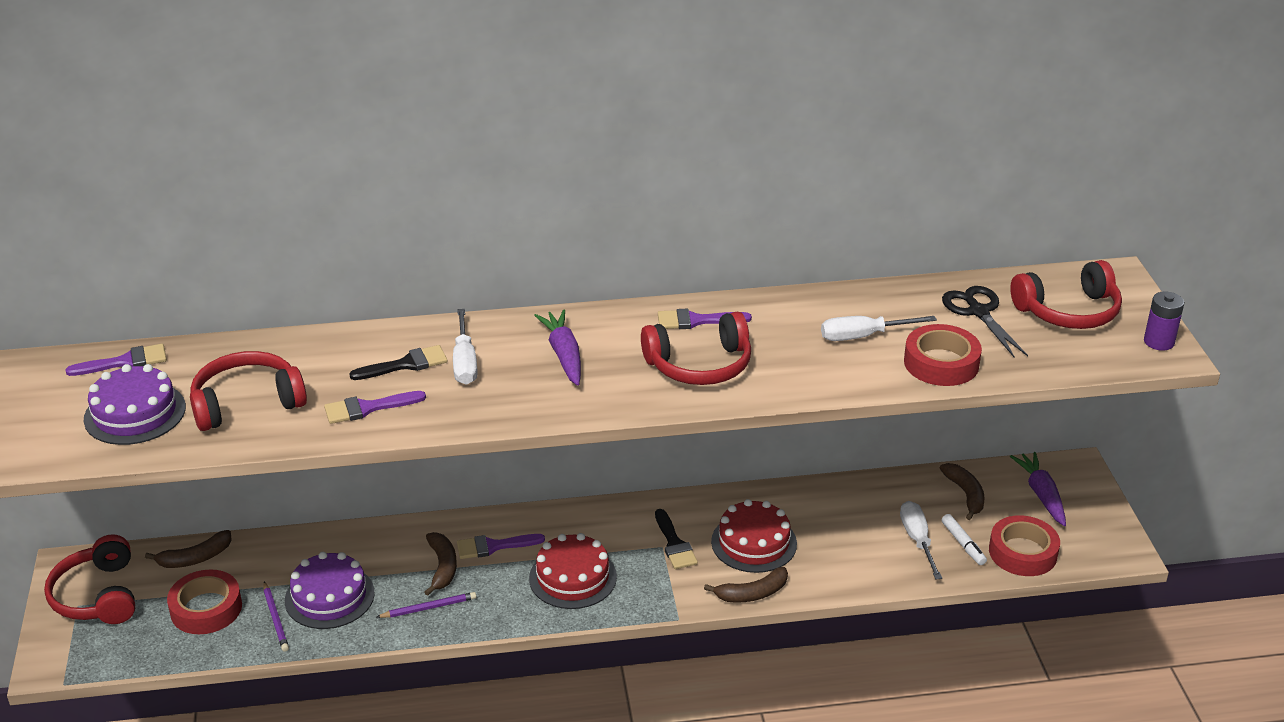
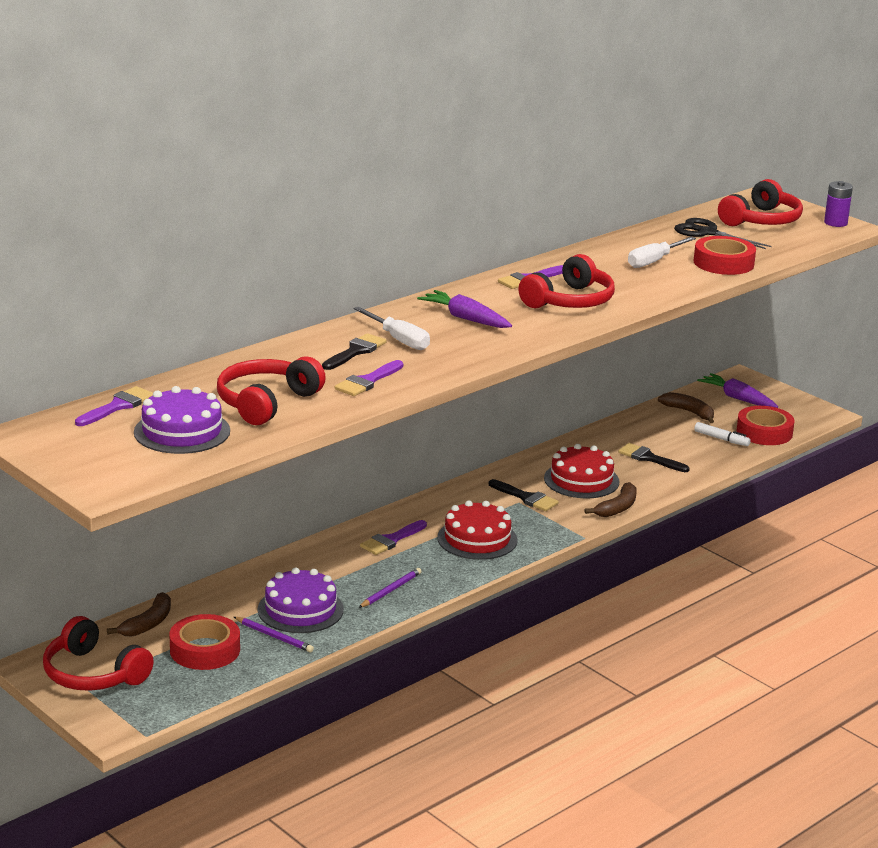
camera: 35 degrees left, 10 degrees down
(442, 567) = (368, 564): brown banana -> none
(855, 540) = (649, 458): none -> black brush
(917, 540) = (689, 446): white screwdriver -> none

